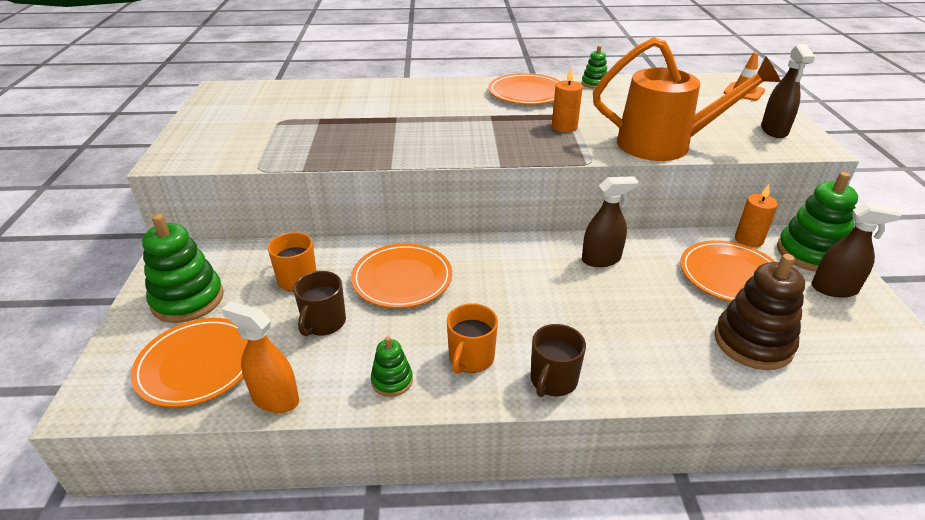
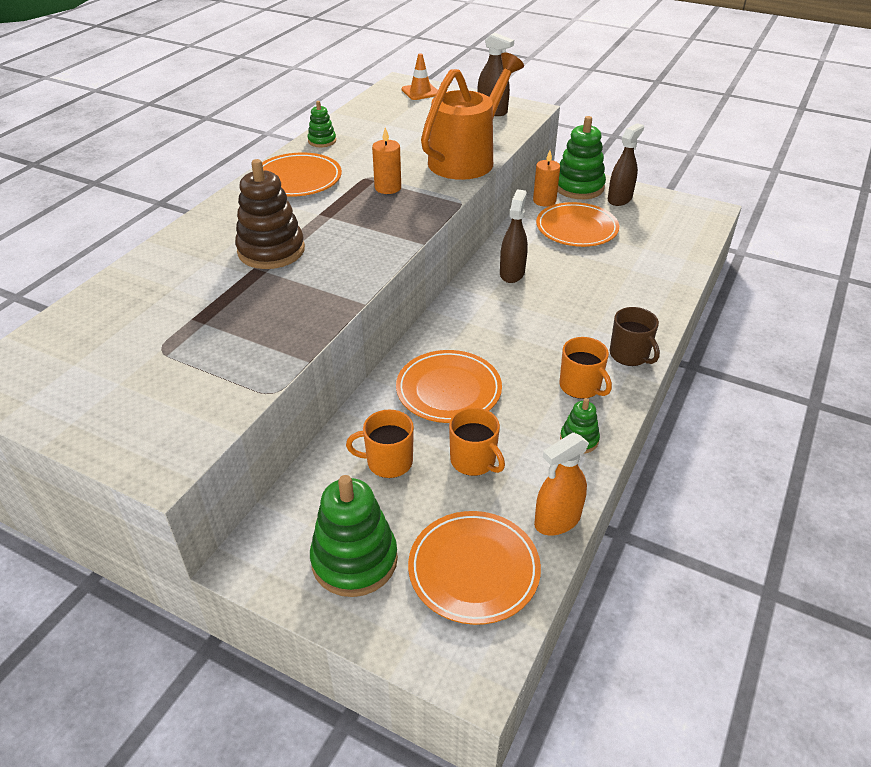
camera: 60 degrees left, 5 degrees up
(323, 323) = (474, 461): brown mug -> orange mug
(753, 342) = (647, 255): brown stacking toy -> brown stacking toy (271, 250)

